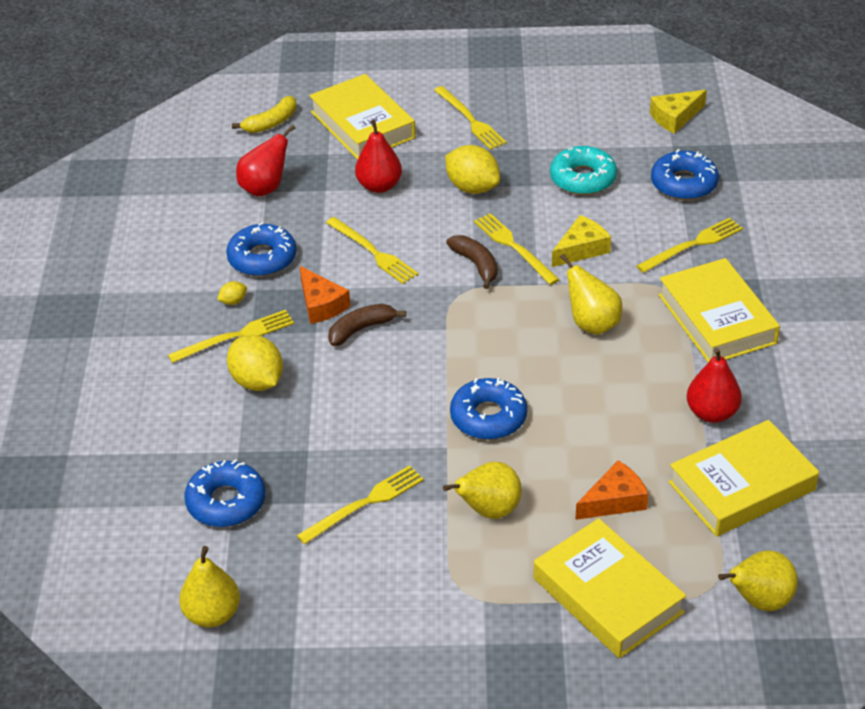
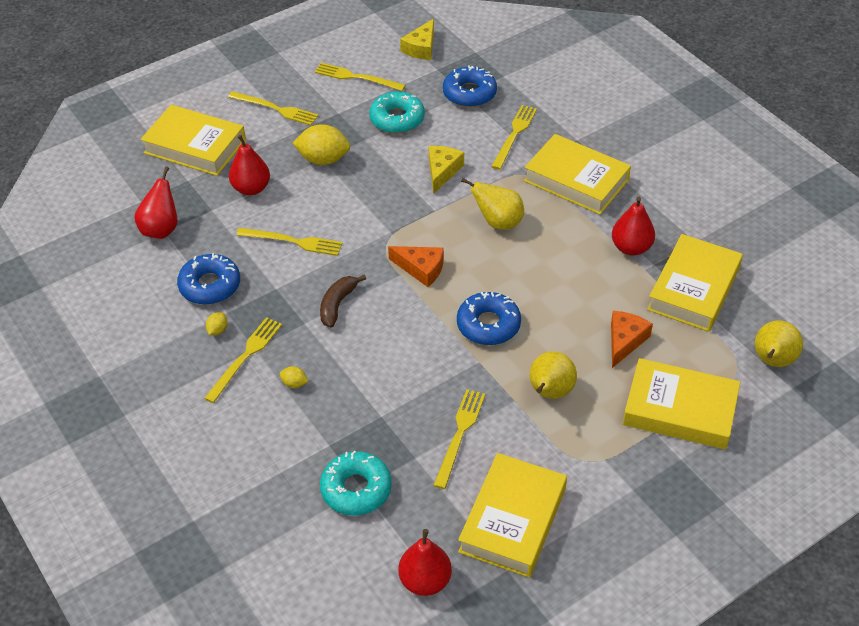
camera: 35 degrees left, 5 degrees up
(212, 614) = (425, 581): yellow pear -> red pear
(226, 502) = (356, 489): blue donut -> turquoise donut
(257, 381) = (294, 383): yellow lemon -> yellow lemon, size x0.46
(271, 123) = (118, 175): yellow banana -> none
(321, 304) = (289, 300): orange cheese -> orange cheese (421, 269)
(341, 607) = (513, 520): none -> yellow book
(476, 265) = (378, 216): brown banana -> none
(514, 247) = (394, 191): yellow fork -> yellow fork (356, 77)

